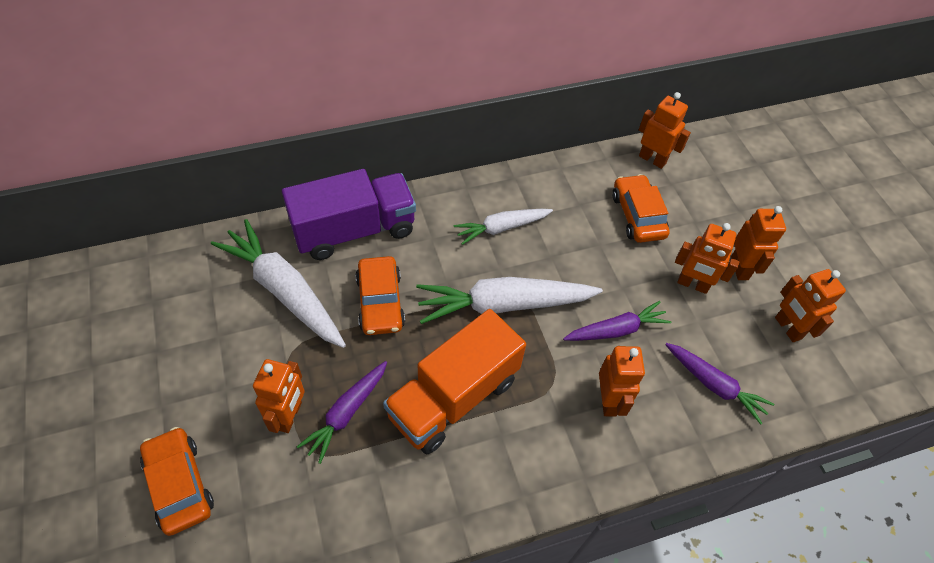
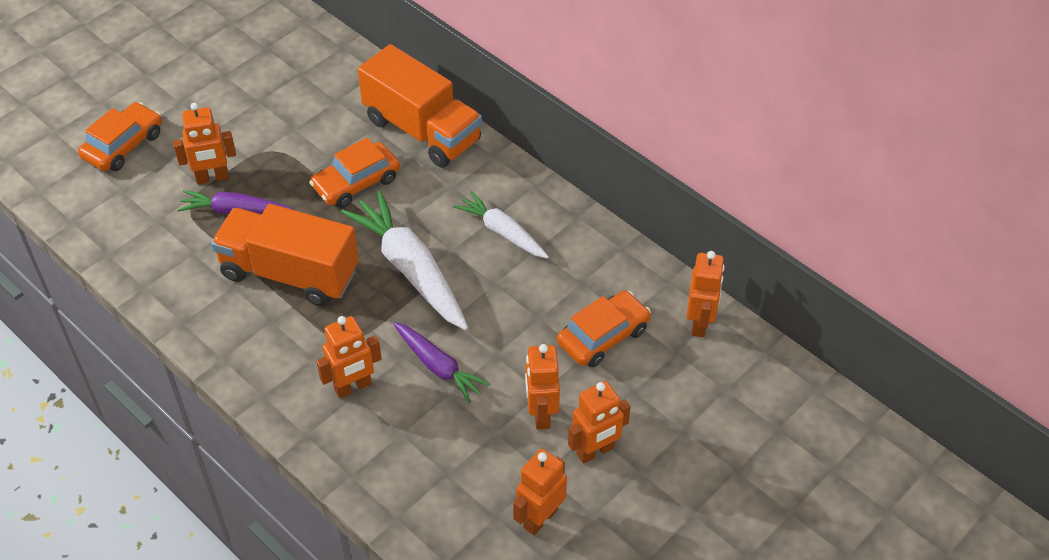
camera: 65 degrees right, 5 degrees down
(284, 290) = (327, 117): white carrot -> none
(354, 230) = (422, 130): purple truck -> orange truck
(714, 385) = (423, 469): purple carrot -> none

